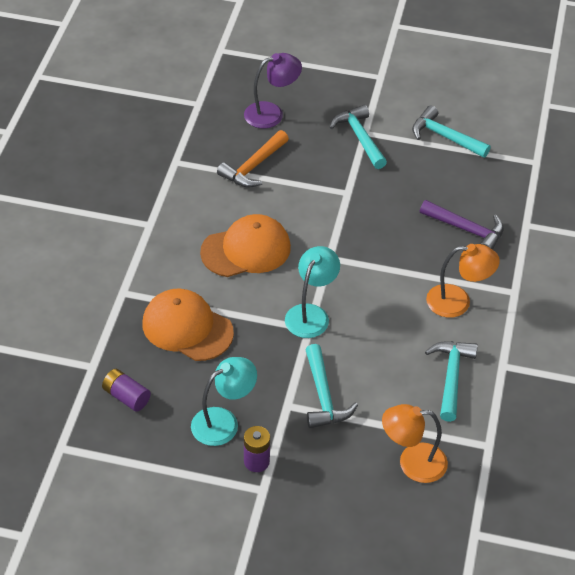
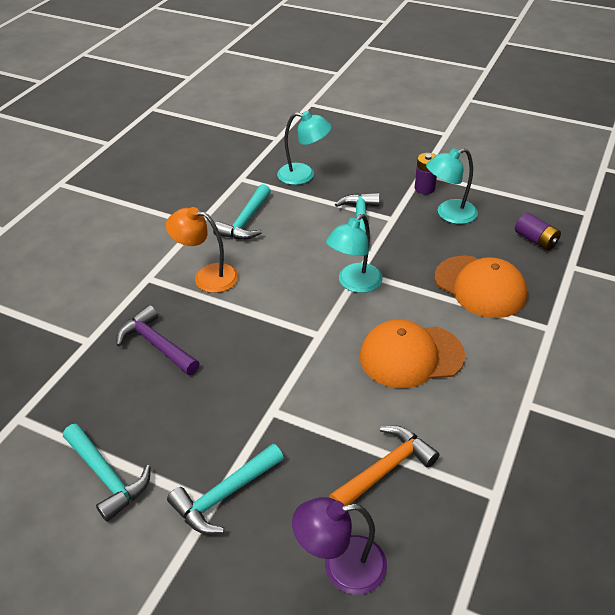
camera: 165 degrees left, 5 degrees down
(359, 137) = (224, 495): turquoise hammer -> turquoise hammer turned 60 degrees clockwise
(412, 463) = (304, 175): orange lamp -> turquoise lamp

